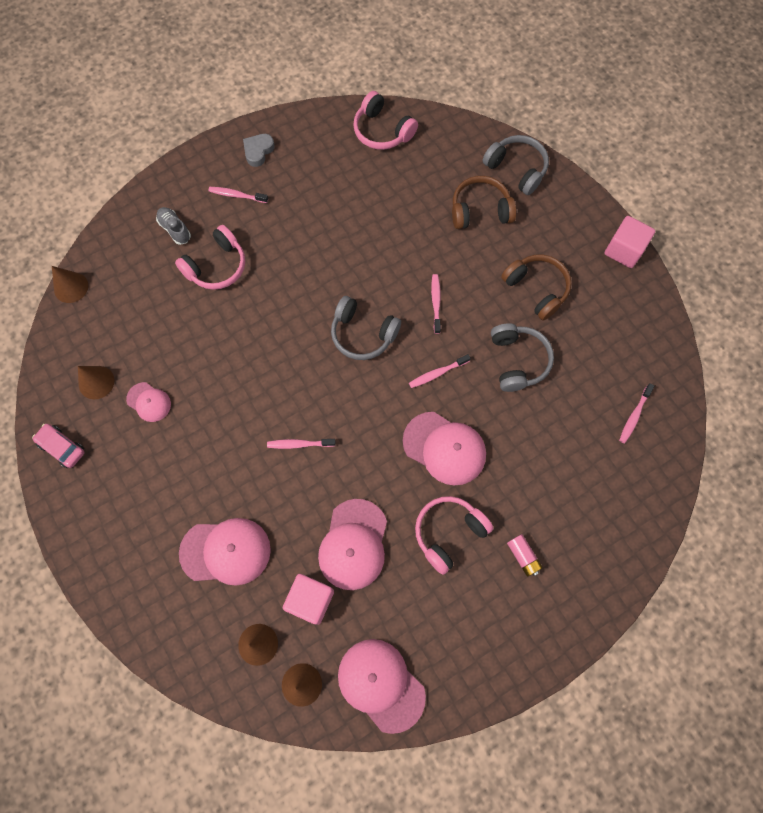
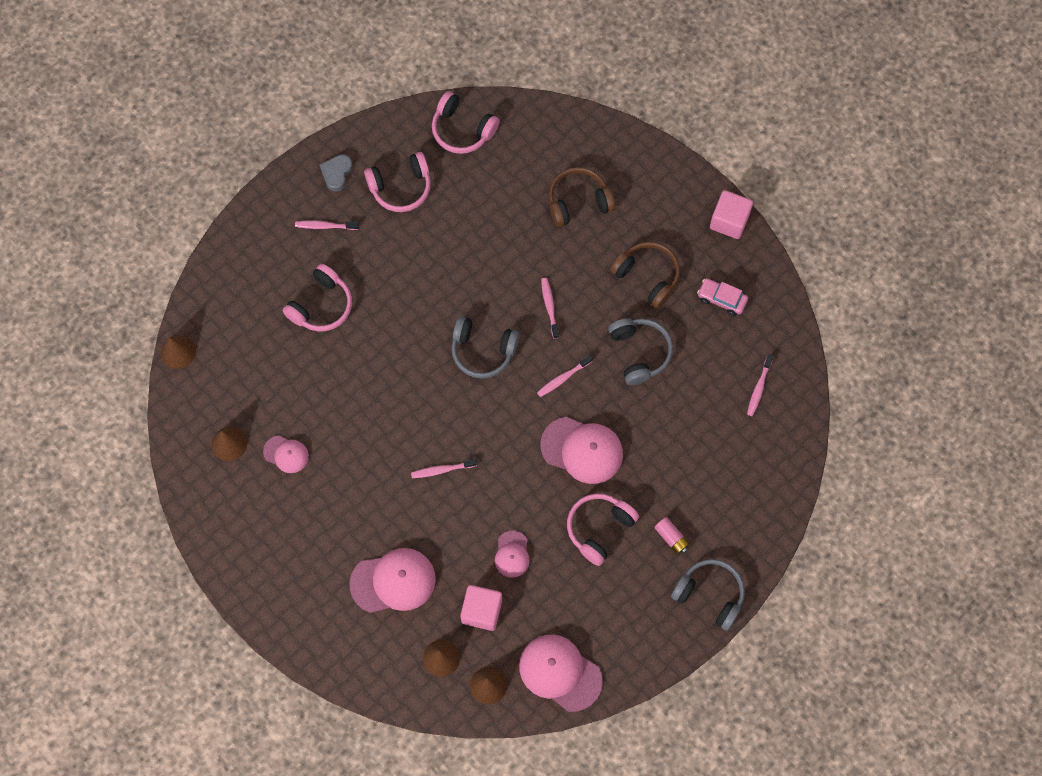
camera: 10 degrees left, 0 degrees up
(62, 447) = (212, 512): pink car -> pink car (721, 299)
(175, 229) = (269, 273): grey shoe -> none
(315, 172) = (401, 187): none -> pink headphones
(353, 544) = (512, 554): pink cap -> pink cap, size x0.55
(516, 169) = (609, 150): grey headphones -> grey headphones (710, 595)

